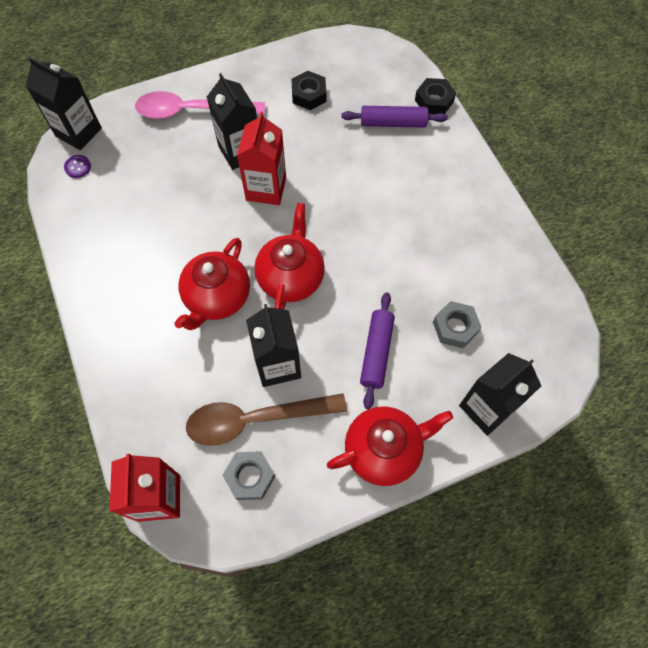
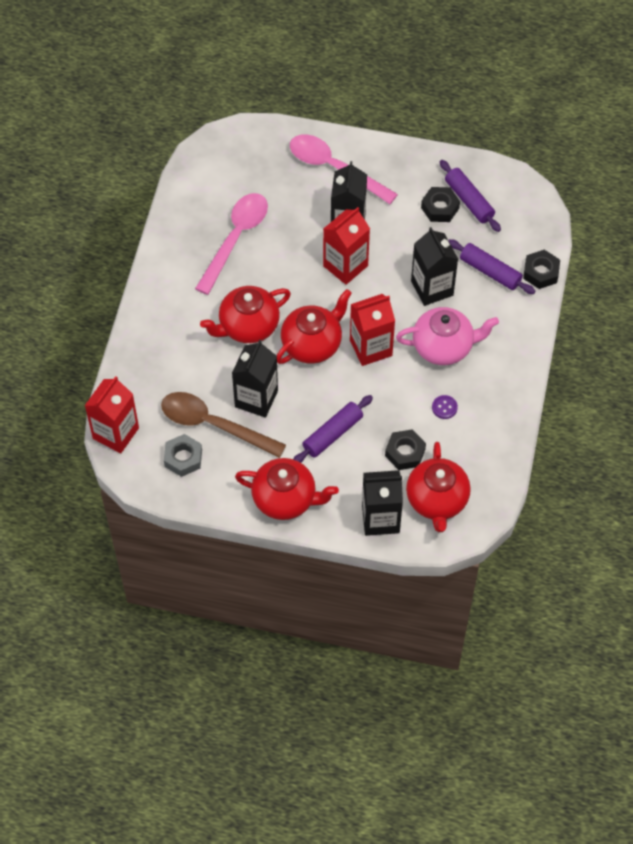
camera: 35 degrees right, 5 degrees down
(78, 132) = (235, 136): black carton -> black carton (432, 288)
(78, 167) = (215, 165): purple button -> purple button (444, 407)
(145, 222) = (236, 239): none -> pink spoon
(328, 76) = (469, 200): none -> purple rolling pin
(346, 248) = (371, 348): none -> red carton
(408, 209) = (443, 347): none -> pink teapot
(455, 327) = (405, 452): grey nut -> black nut
(520, 354) = (437, 500): none -> red teapot

